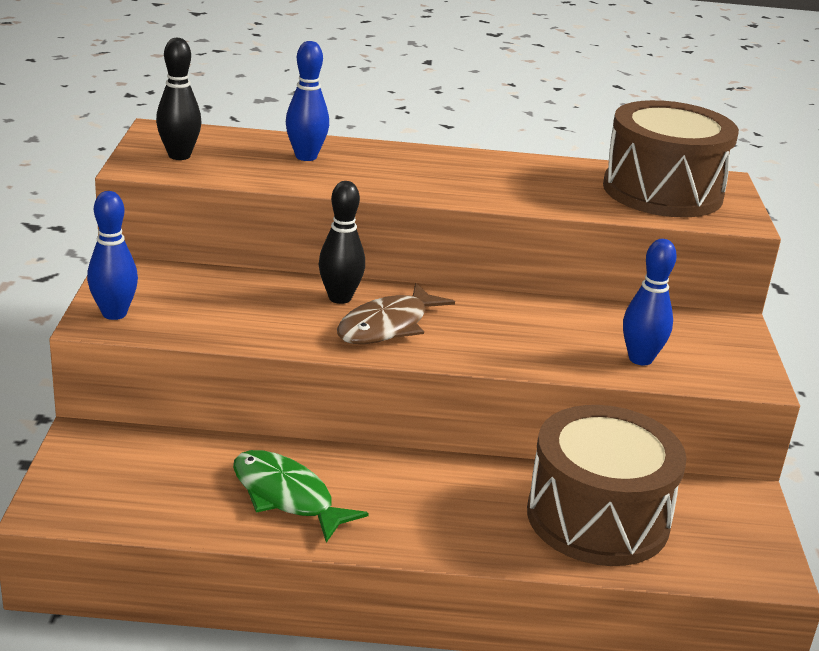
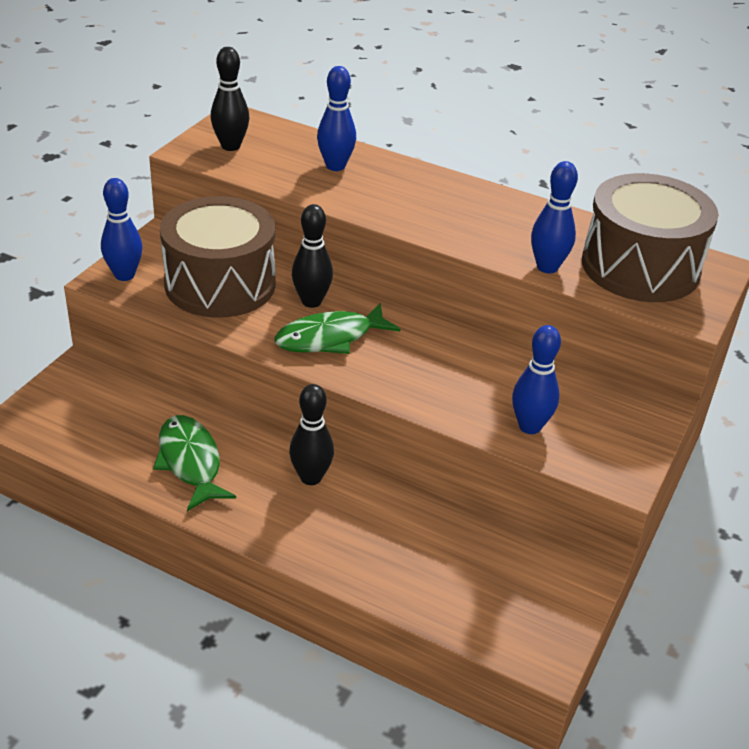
camera: 25 degrees right, 10 degrees up
(387, 326) = (329, 338): brown fish -> green fish
(425, 477) = (311, 477): none -> black bowling pin
(585, 205) = (547, 267): none -> blue bowling pin
(597, 518) = (429, 557): brown drum -> brown drum (220, 284)

